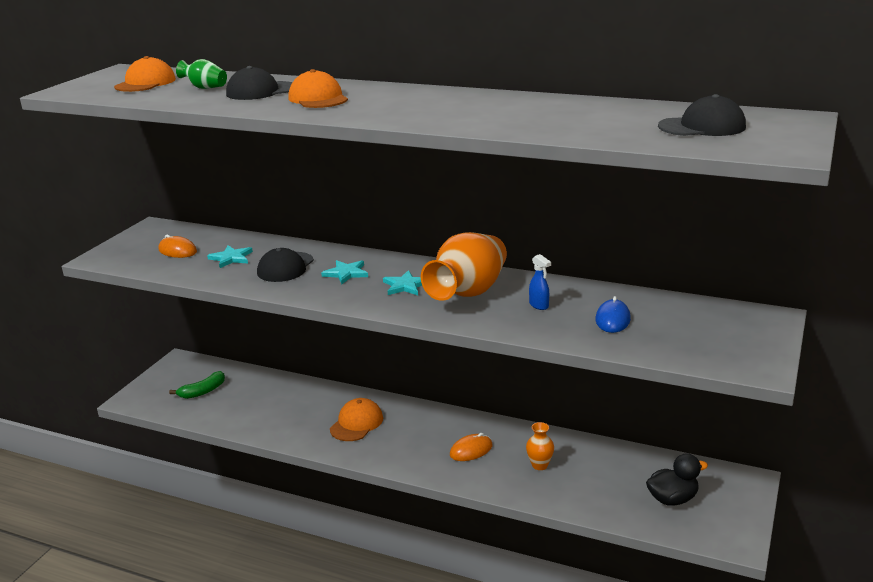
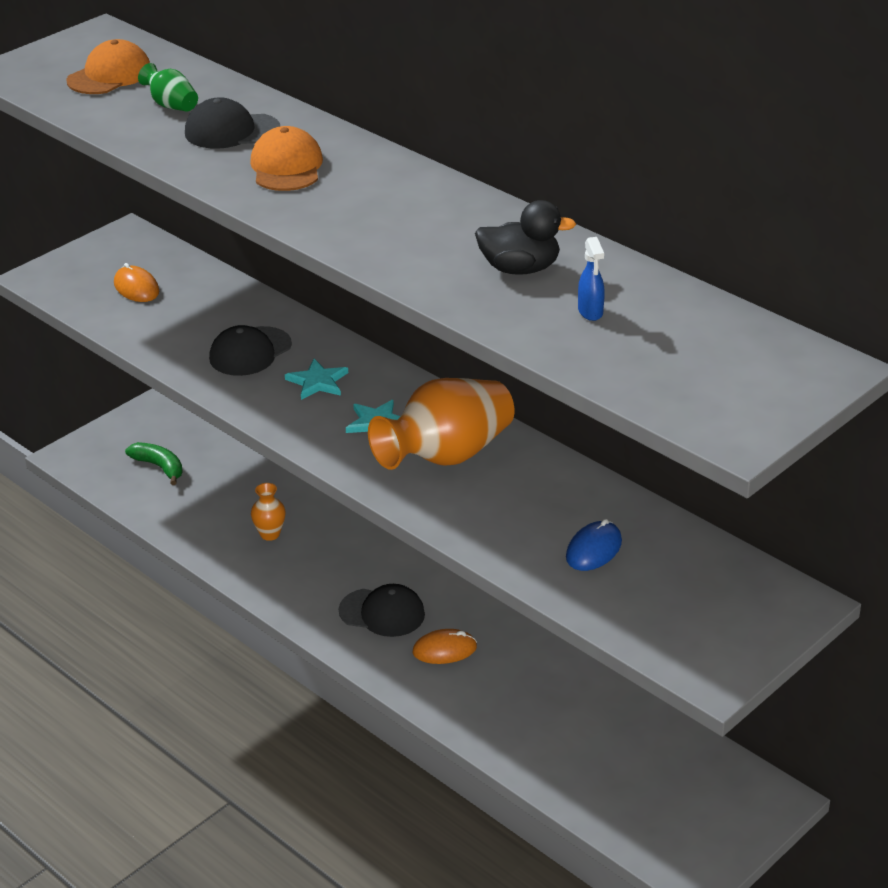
camera: 20 degrees right, 10 degrees up
(203, 391) = (159, 467): green banana -> green banana turned 120 degrees counterclockwise
(231, 258) = (193, 318): turquoise star -> none
(356, 423) = (324, 569): orange cap -> none
(539, 305) = (519, 501): blue spray bottle -> blue spray bottle (590, 312)
(539, 465) = (518, 697): orange vase -> orange vase (270, 534)
(672, 499) = (655, 794): black duck -> black duck (520, 269)
(702, 127) = (689, 355): black cap -> black cap (382, 613)

